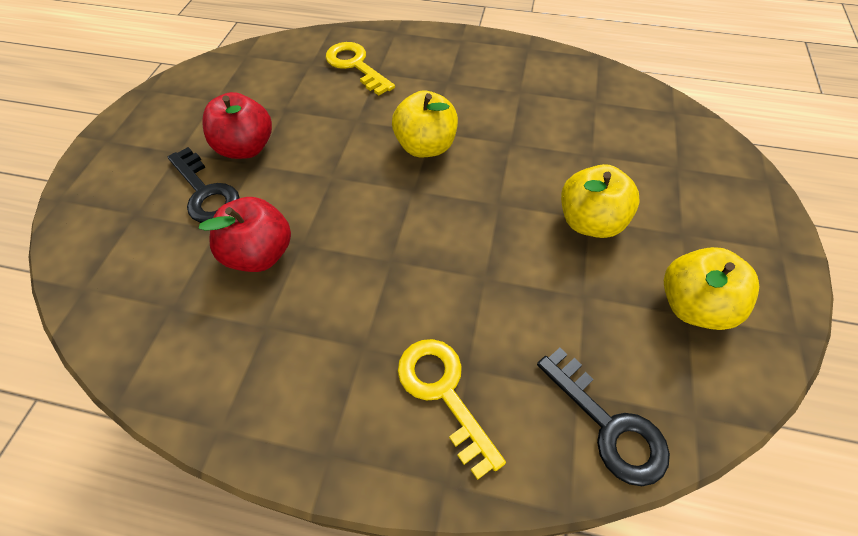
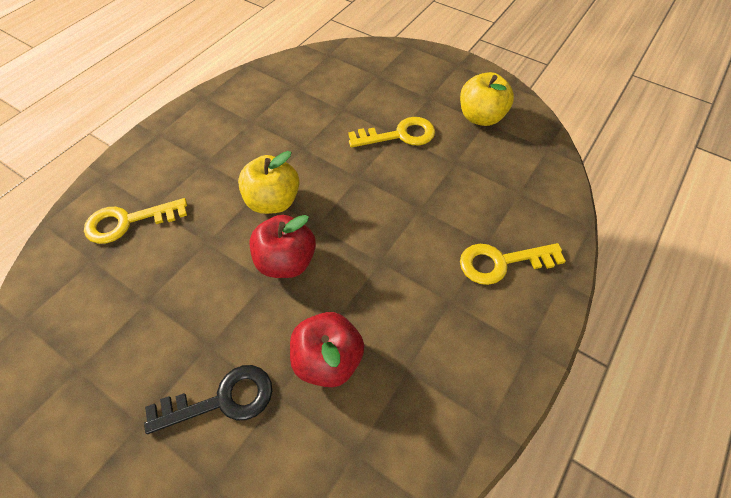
camera: 70 degrees left, 0 degrees up
(246, 148) = (181, 348): red apple -> red apple (286, 261)
(590, 221) = (399, 135): yellow apple -> yellow key
(609, 425) = (544, 187): black key -> none

